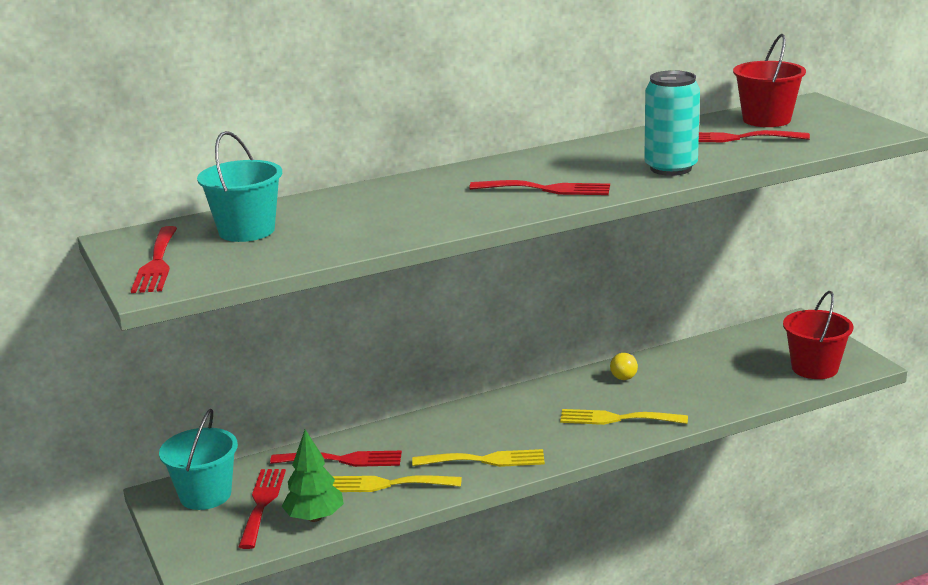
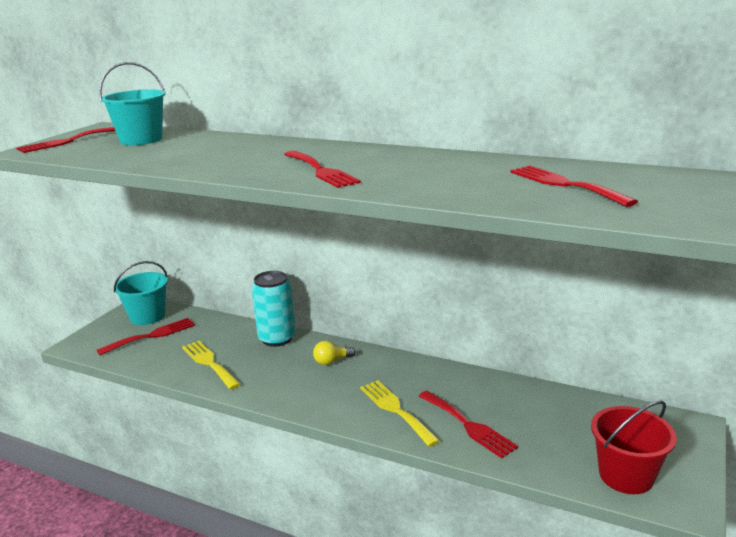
camera: 50 degrees right, 0 degrees up
(315, 517) = (149, 358): green tree -> none
(343, 460) = (224, 336): red fork -> red fork (468, 425)
(485, 460) = (275, 383): yellow fork -> none
(625, 375) = (466, 383): yellow light bulb -> yellow light bulb (332, 361)
(670, 168) = (438, 187): turquoise can -> turquoise can (277, 338)
(766, 120) = (643, 180): red bucket -> none

